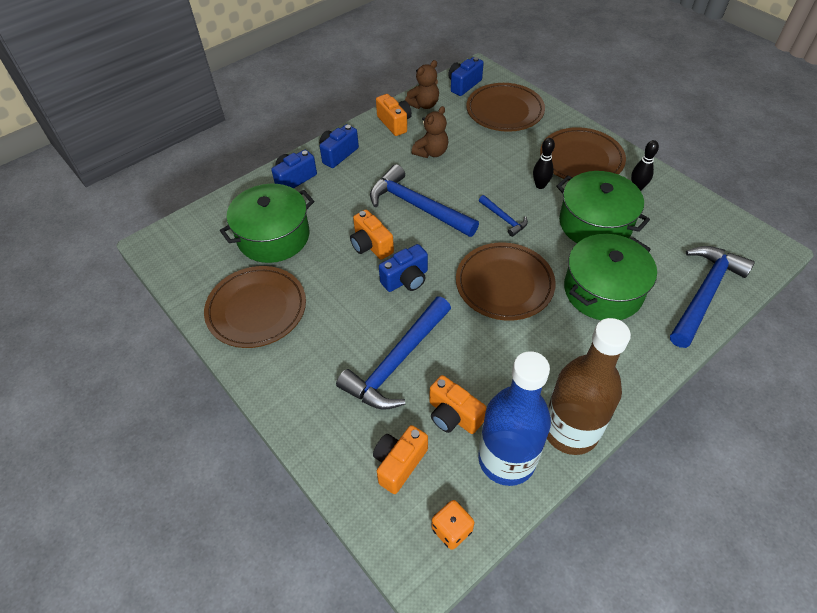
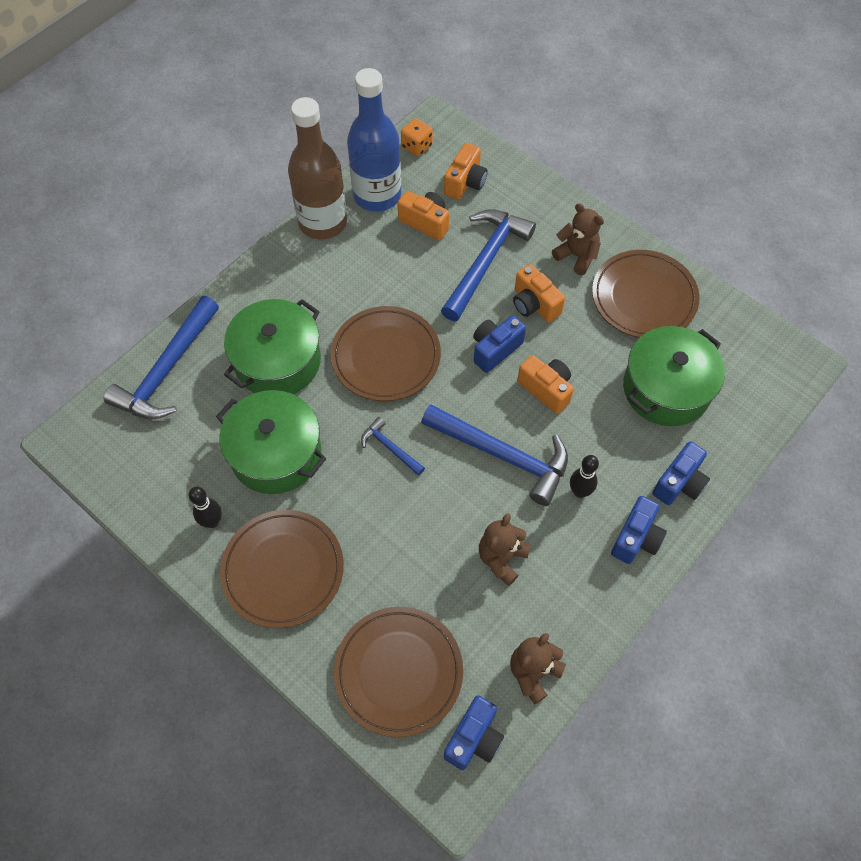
camera: 170 degrees right, 10 degrees up
(303, 357) = (577, 256): none -> brown teddy bear
(394, 123) = (570, 618): orange camera -> orange camera (534, 304)
(540, 185) = (343, 511): black bowling pin -> black bowling pin (580, 491)

